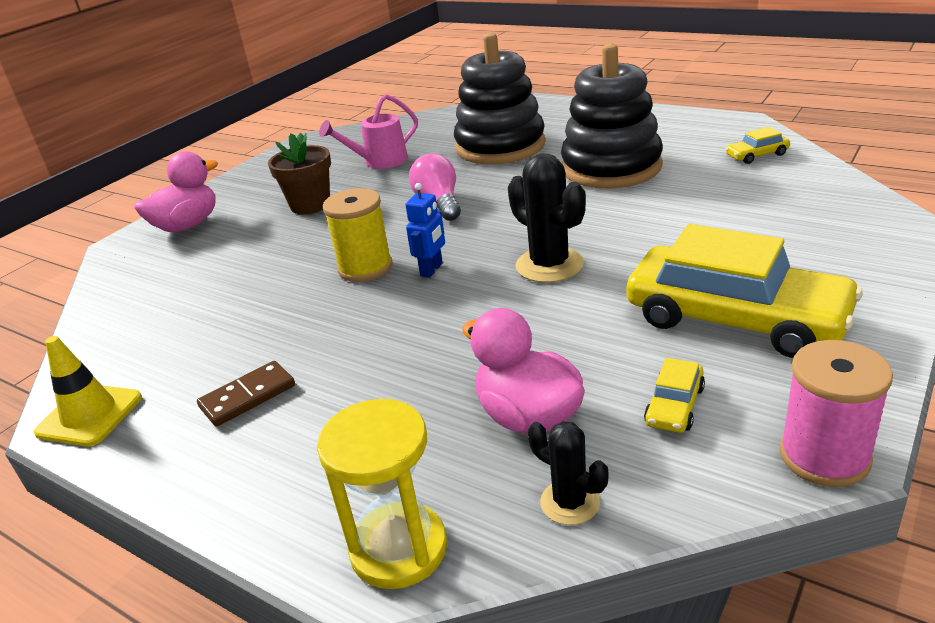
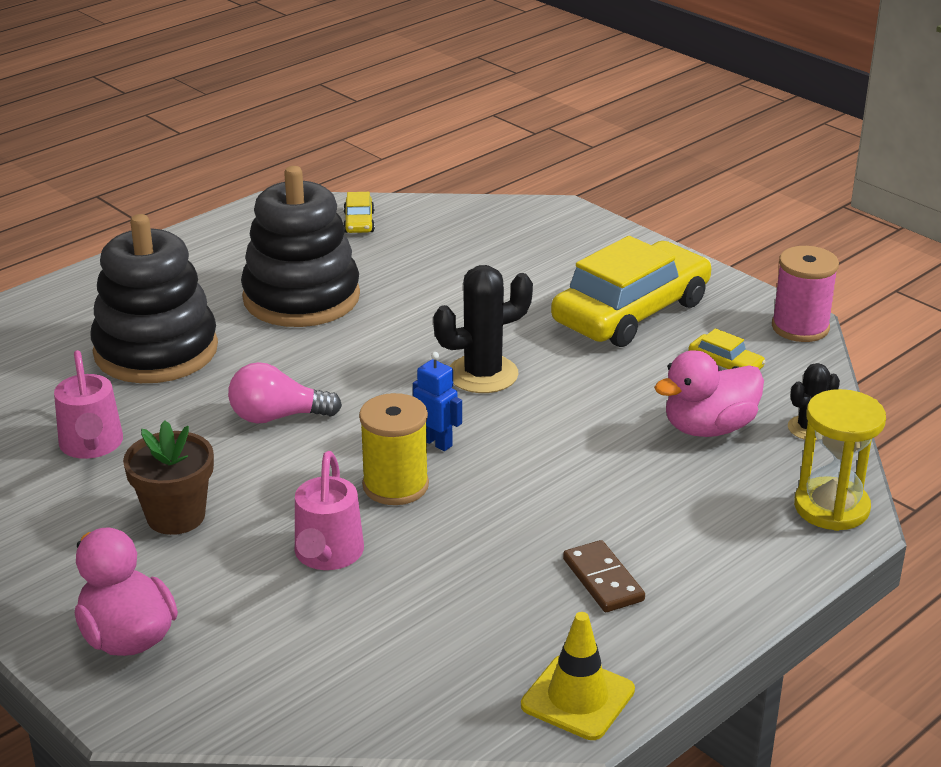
camera: 80 degrees left, 0 degrees up
(272, 264) = (327, 556): none -> pink watering can

